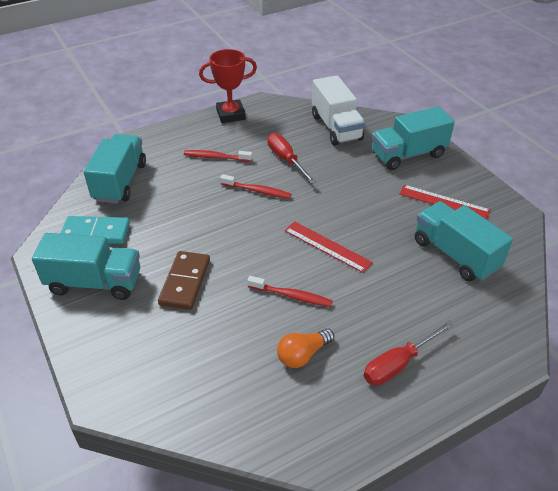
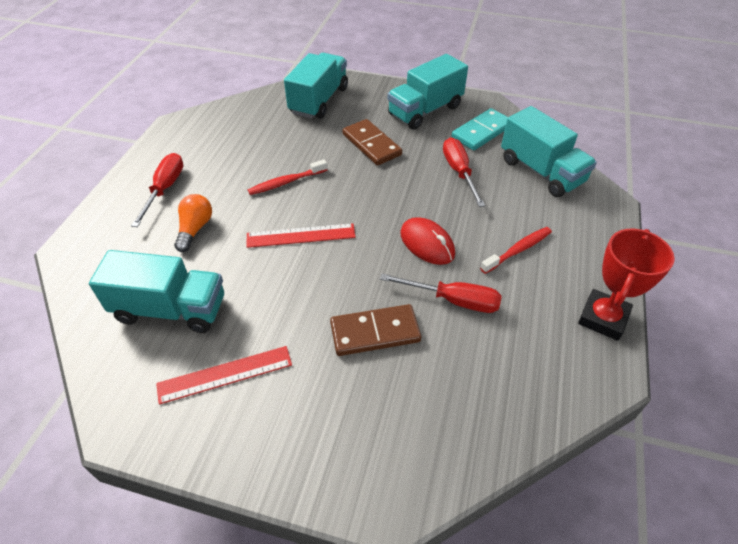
camera: 135 degrees right, 5 degrees up
(166, 216) = (459, 172): none -> red screwdriver
(257, 191) = (427, 244): red toothbrush -> red mouse
(302, 355) = (238, 156): orange light bulb -> orange light bulb (195, 229)
(336, 127) = (469, 404): white truck -> none
(344, 172) = (375, 332): none -> brown domino
(408, 154) = (330, 428): turquoise truck -> turquoise truck (319, 100)

